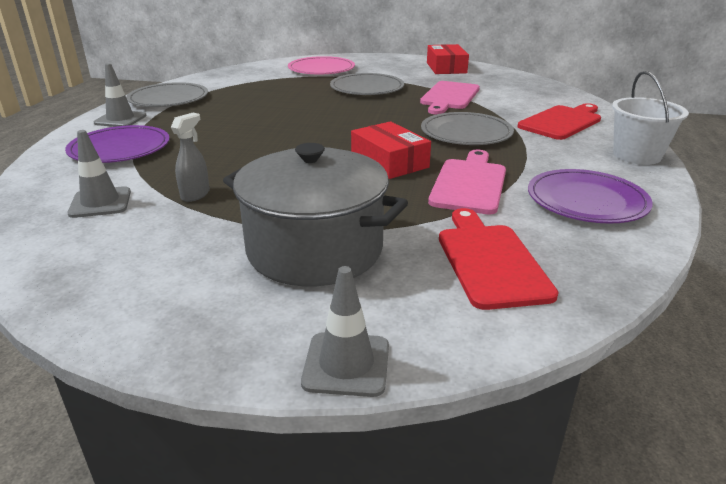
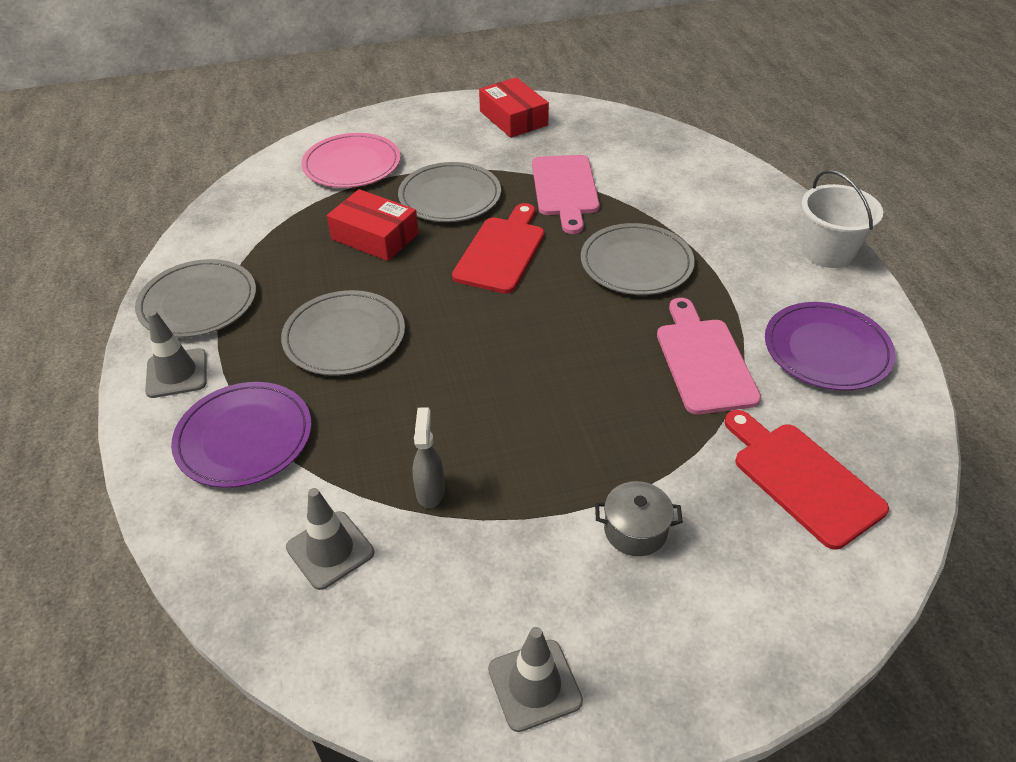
camera: 25 degrees left, 15 degrees up
(231, 125) = (344, 336): none -> grey plate
(315, 250) = (635, 530): grey pot -> grey pot, size x0.42
(346, 364) = (781, 668): grey traffic cone -> grey traffic cone (534, 685)
(389, 162) = (594, 349): red box -> red box (375, 236)
(562, 122) = (721, 208): red cutting board -> red cutting board (501, 251)

